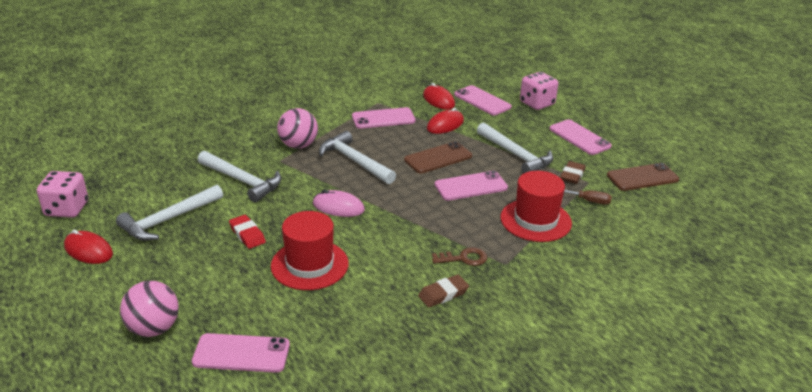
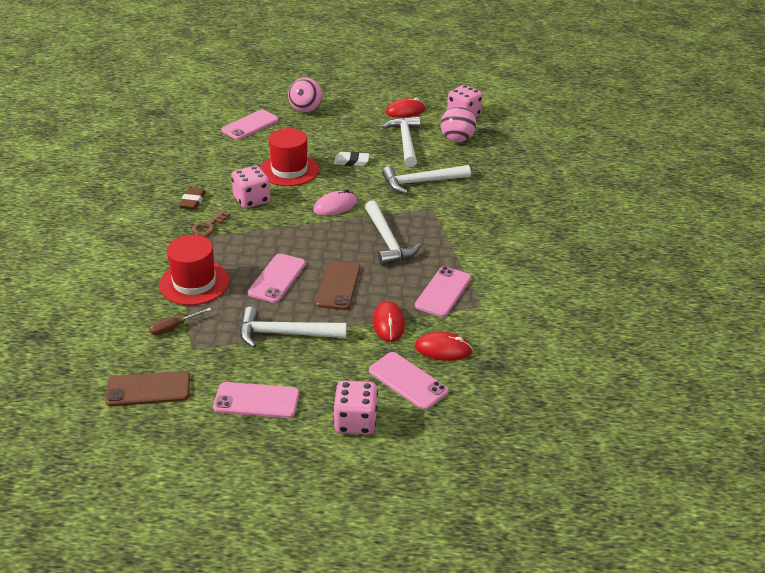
camera: 130 degrees right, 5 degrees up
(247, 234) = (351, 161): red eraser -> white eraser
(298, 145) = (446, 225): pink ball -> pink ball (457, 139)
(354, 161) = (388, 241): white hammer -> white hammer turned 75 degrees clockwise
(391, 258) = (251, 200): none -> pink dice
(482, 101) = (408, 381): pink phone -> pink phone turned 45 degrees clockwise
(572, 175) = (213, 346): brown eraser -> none
(642, 177) = (148, 389): brown phone -> brown phone turned 60 degrees clockwise

